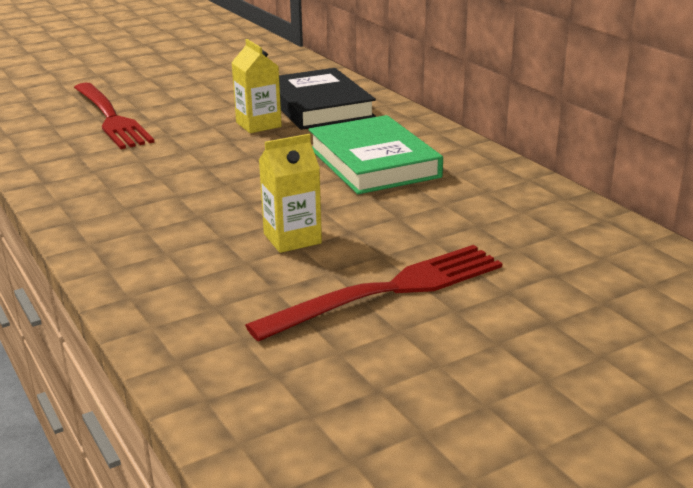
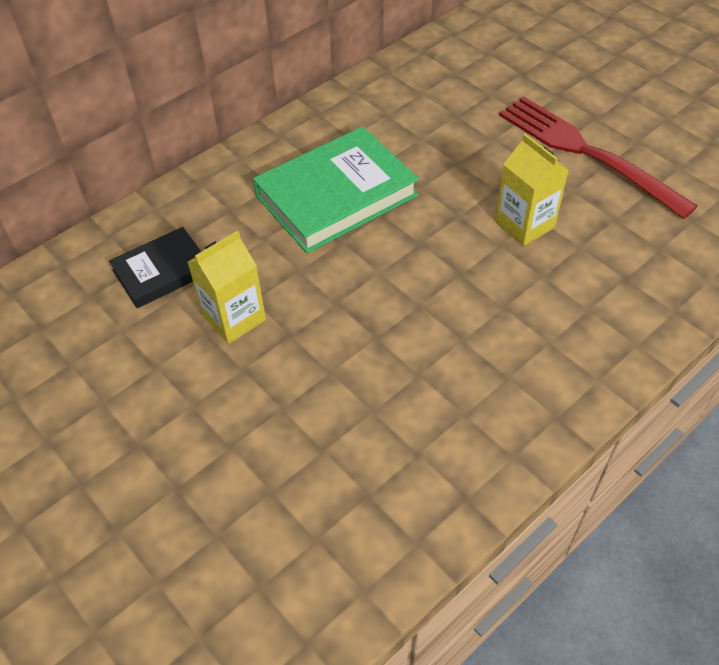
camera: 100 degrees left, 25 degrees up
(111, 118) = (222, 508): red fork -> none
(318, 106) = (162, 271): black book -> black book, size x0.58

